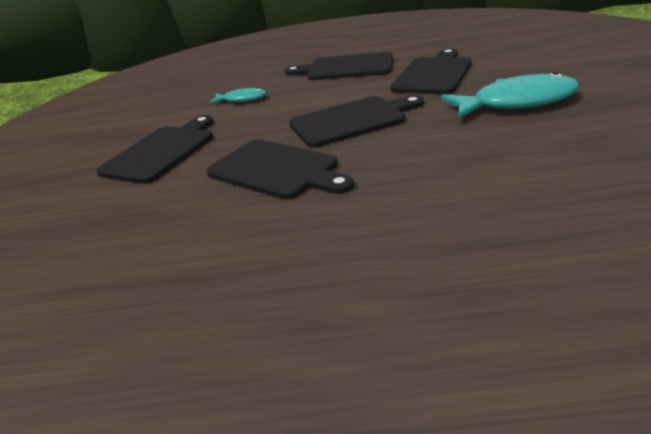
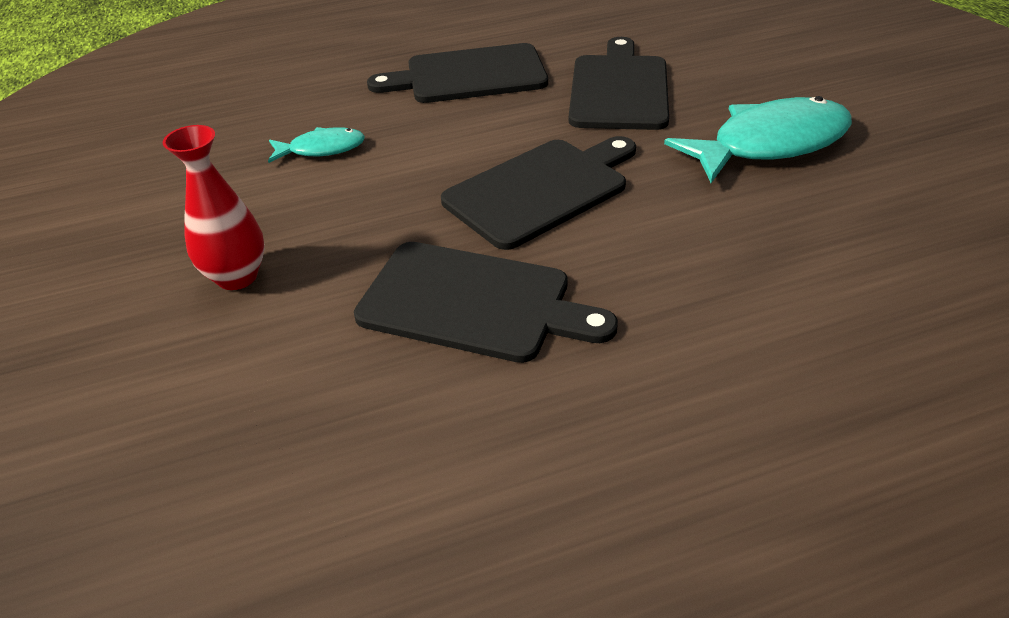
camera: 20 degrees left, 10 degrees up
(161, 152) = (237, 277): black cutting board -> red vase

